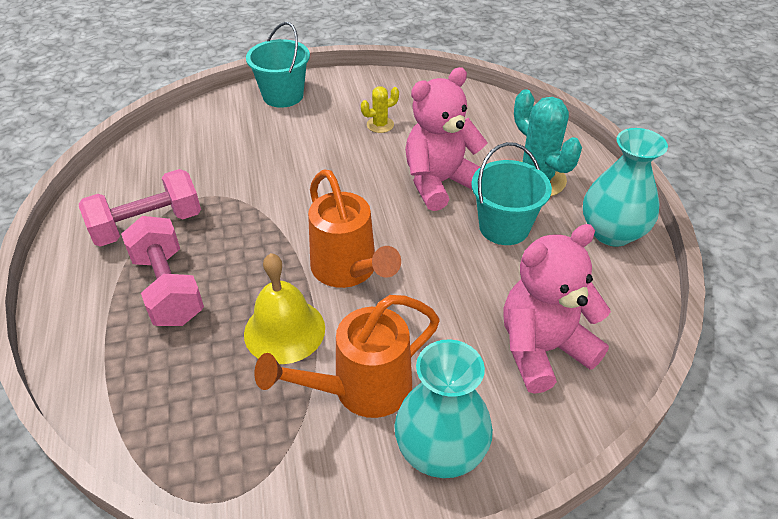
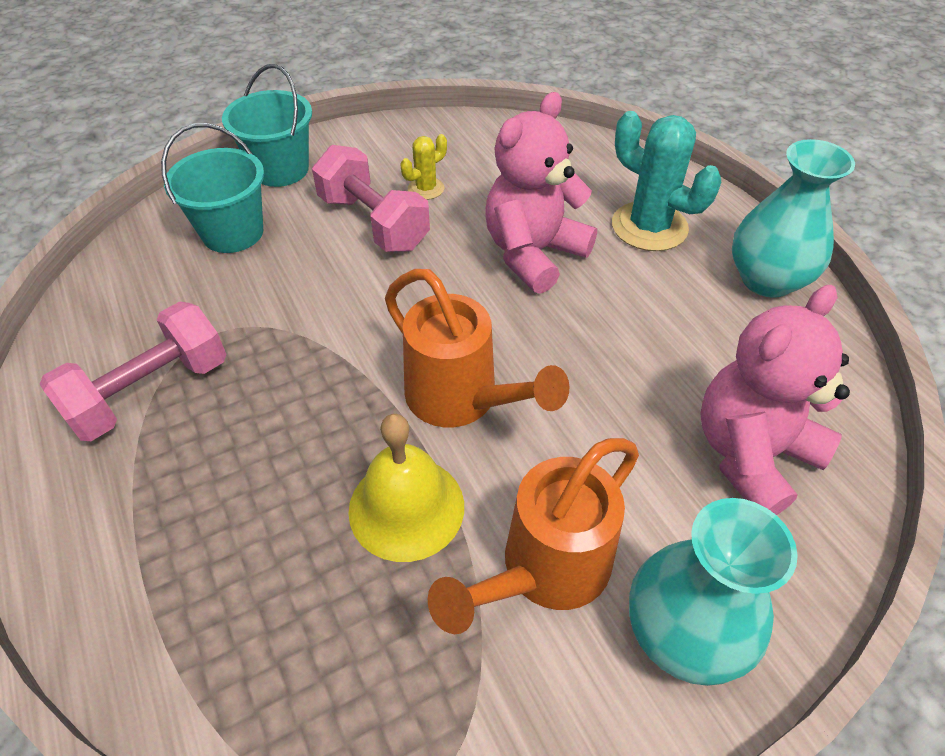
camera: 15 degrees left, 5 degrees up
(168, 288) = (215, 481): pink dumbbell -> pink dumbbell (374, 222)
(504, 227) = (636, 298): turquoise bucket -> turquoise bucket (233, 232)

